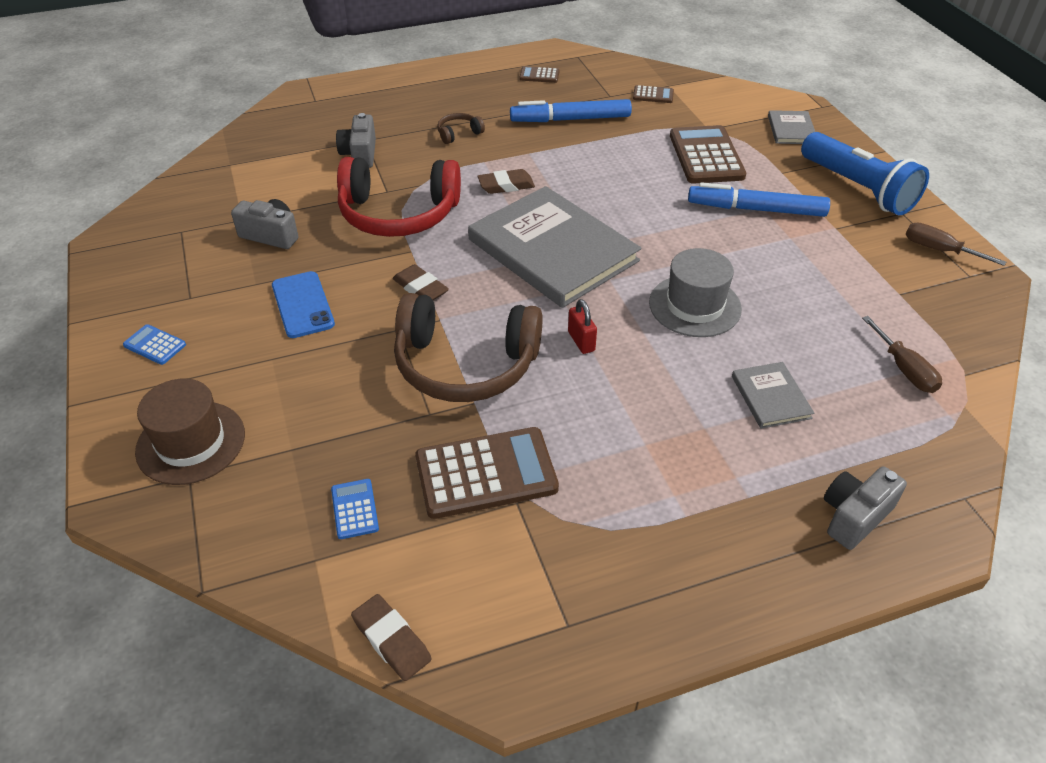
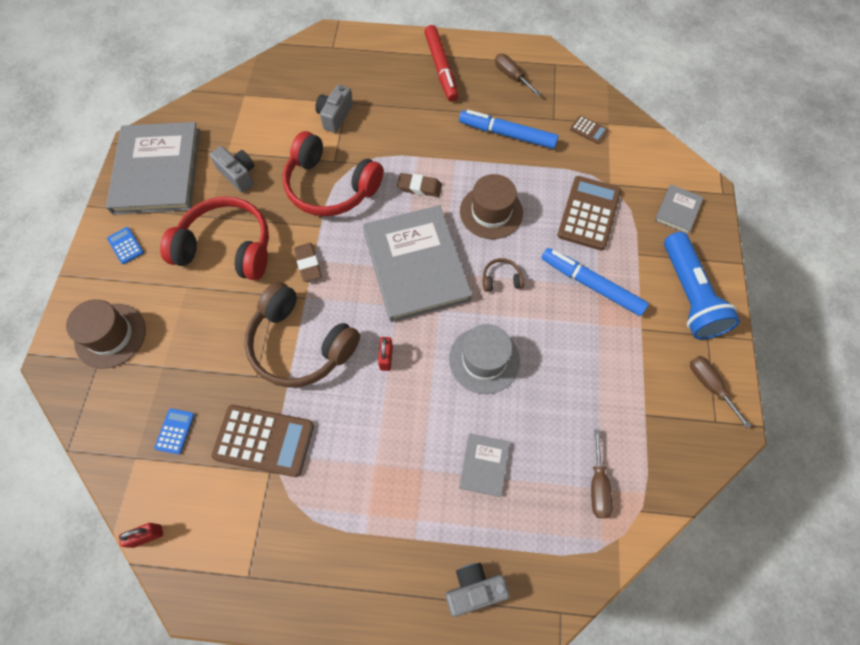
camera: 25 degrees right, 20 degrees up
(155, 261) = (157, 171): none -> grey book
(302, 305) = (227, 248): blue phone -> red headphones
(391, 640) = (147, 536): brown eraser -> red padlock
(456, 87) = (441, 68): none -> red marker
(459, 133) = (415, 120): brown headphones -> brown headphones (501, 279)
(539, 75) = (511, 76): brown calculator -> brown screwdriver
(602, 183) = (491, 212): none -> brown hat

